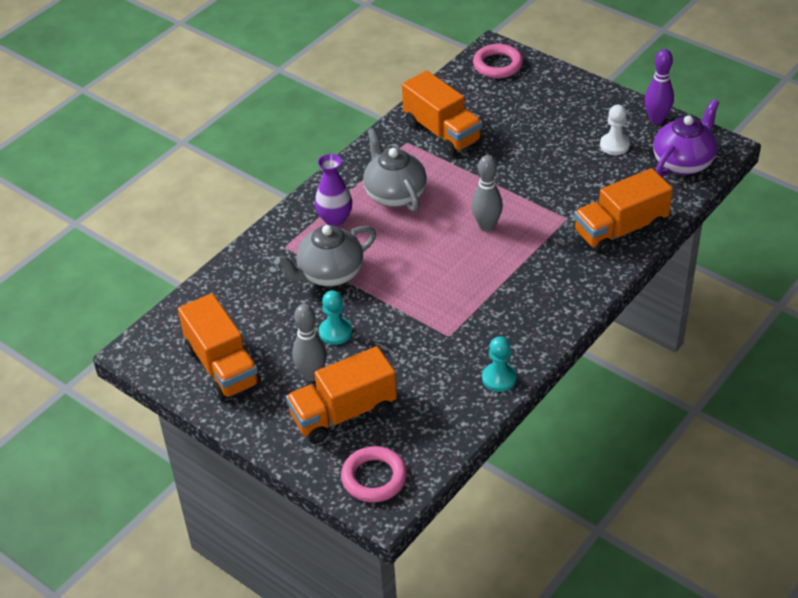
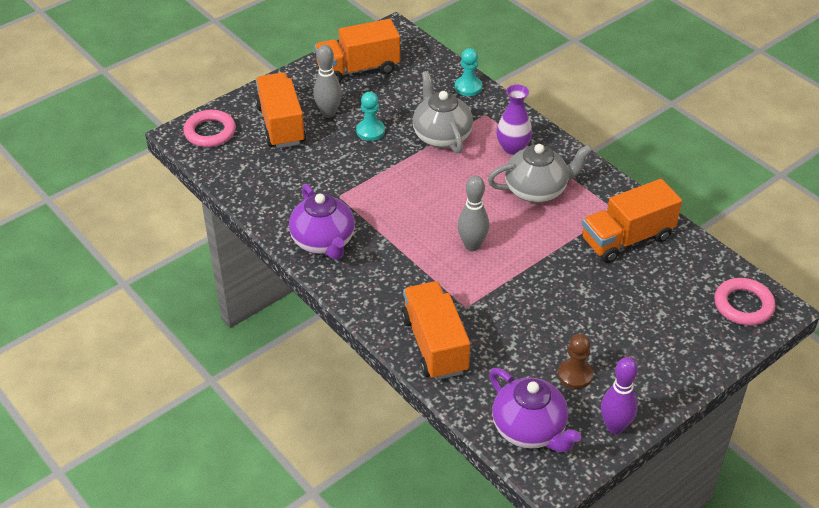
camera: 100 degrees right, 0 degrees up
(499, 378) = (276, 217): turquoise pawn -> turquoise pawn (468, 87)
(521, 332) = (323, 242): none -> purple teapot
(614, 145) = (575, 375): white pawn -> brown pawn

